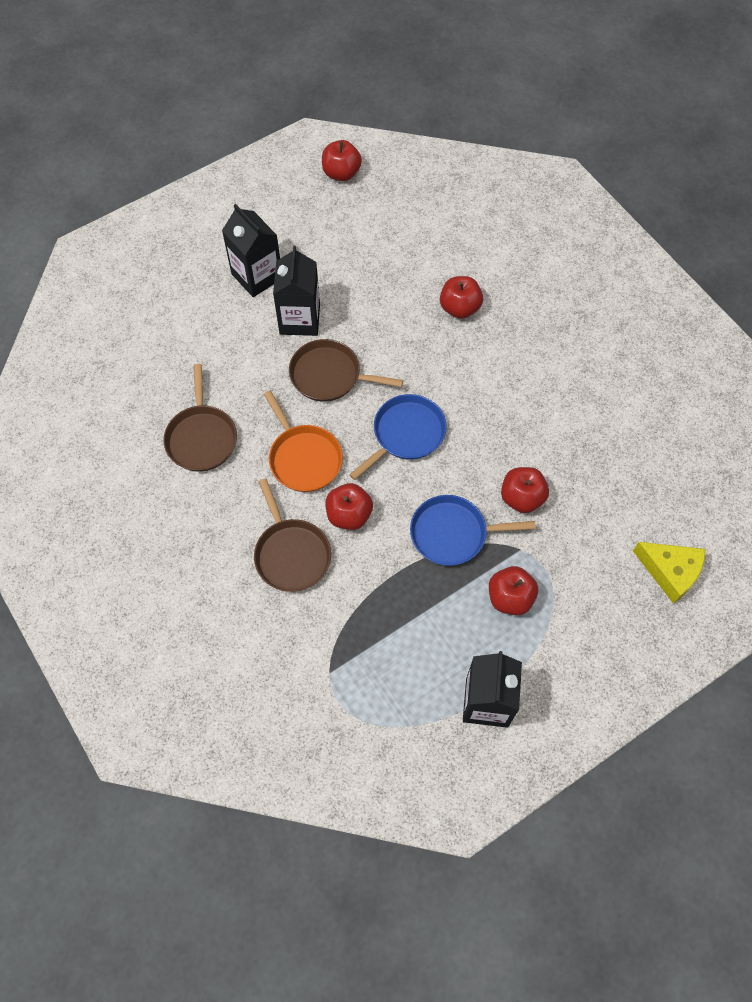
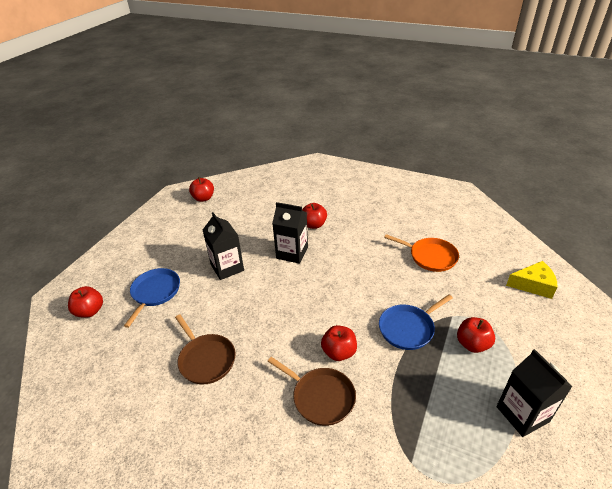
camera: 30 degrees left, 25 degrees down
(257, 276) = (185, 259): black carton -> black carton (292, 253)
(304, 458) = (284, 336): orange pan -> orange pan (430, 257)
(329, 375) = (266, 286): brown pan -> none
(406, 434) = (335, 292): blue pan -> blue pan (155, 292)
(521, 498) = (427, 291): red apple -> red apple (90, 311)

